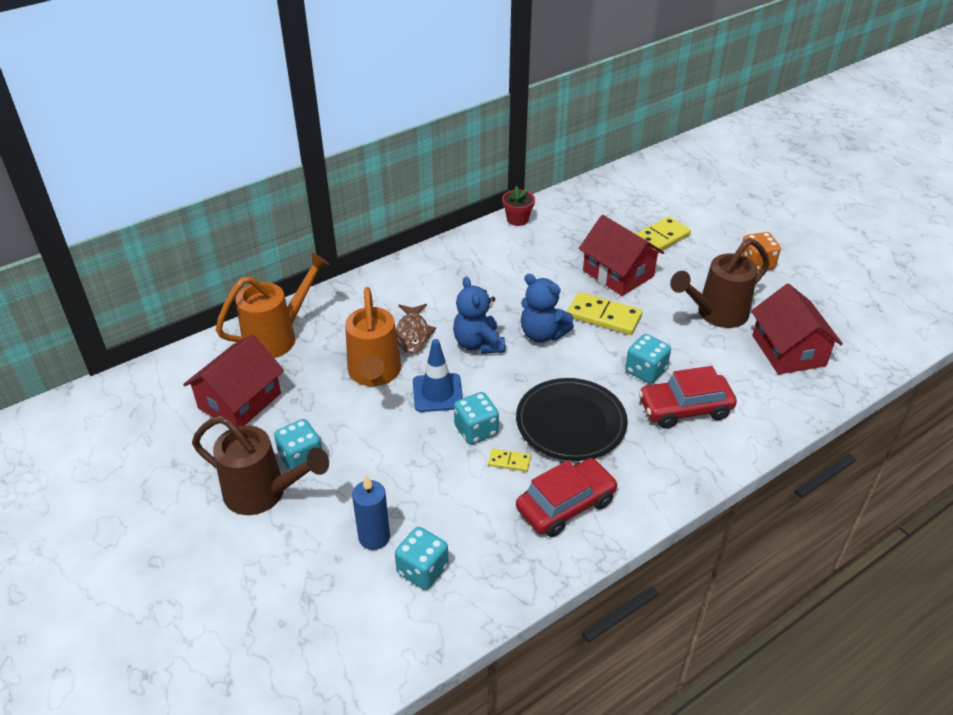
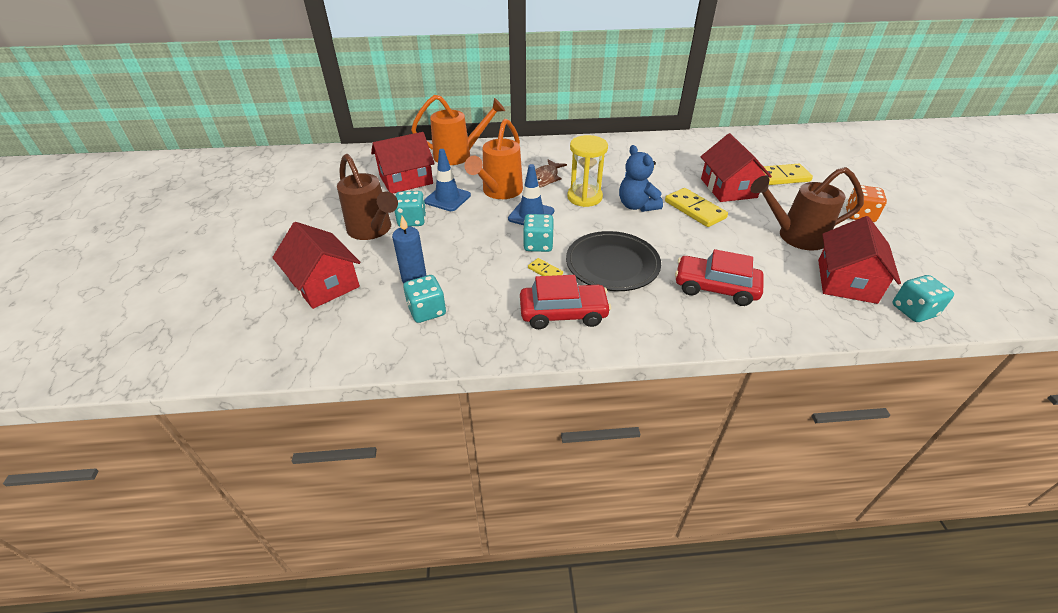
camera: 30 degrees right, 0 degrees up
(269, 592) = (324, 283): none -> red house
(318, 408) = (447, 198): none -> blue traffic cone
(478, 344) = (584, 197): blue teddy bear -> yellow hourglass
(517, 219) = (675, 138): red flower pot -> none
(645, 371) = (701, 253): turquoise dice -> turquoise dice (913, 311)

